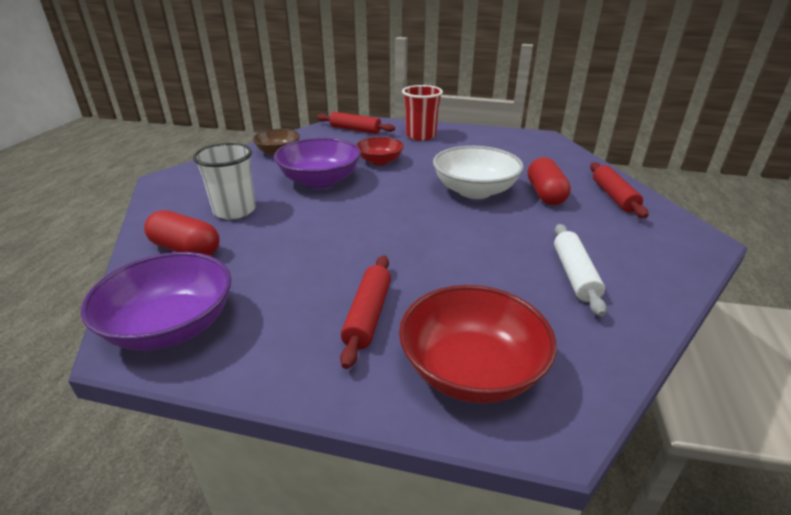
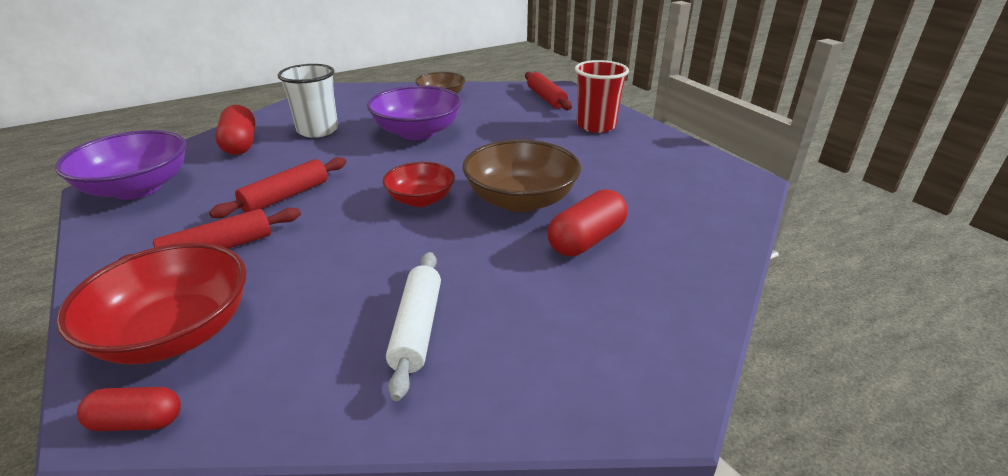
camera: 45 degrees right, 0 degrees up
(380, 161) = (501, 135): red bowl -> red bowl (421, 199)
(474, 191) = (520, 200): white bowl -> brown bowl
(570, 417) = (137, 422): none -> red capsule
(574, 275) = (416, 328): white rolling pin -> white rolling pin turned 45 degrees counterclockwise
(614, 196) = (667, 287): red rolling pin -> red rolling pin (286, 196)

